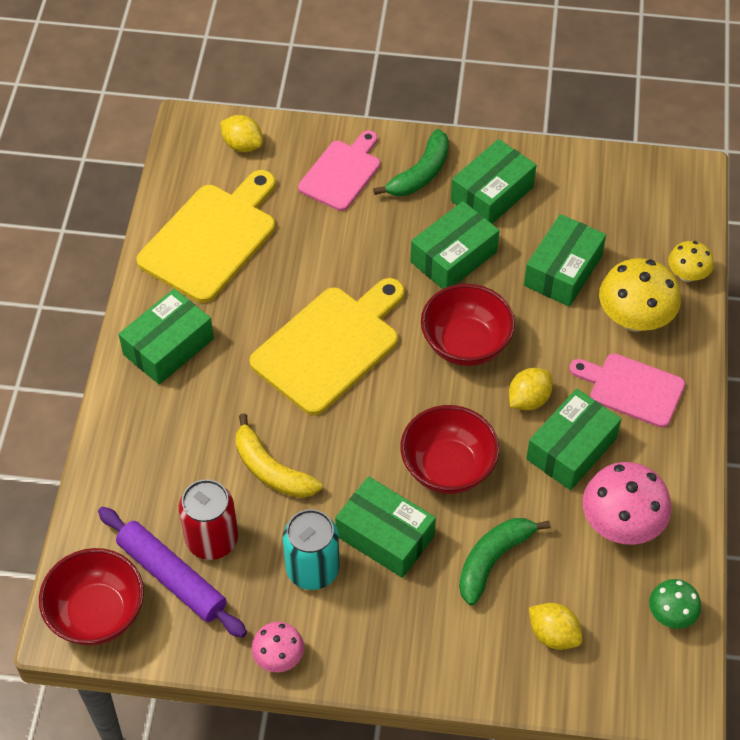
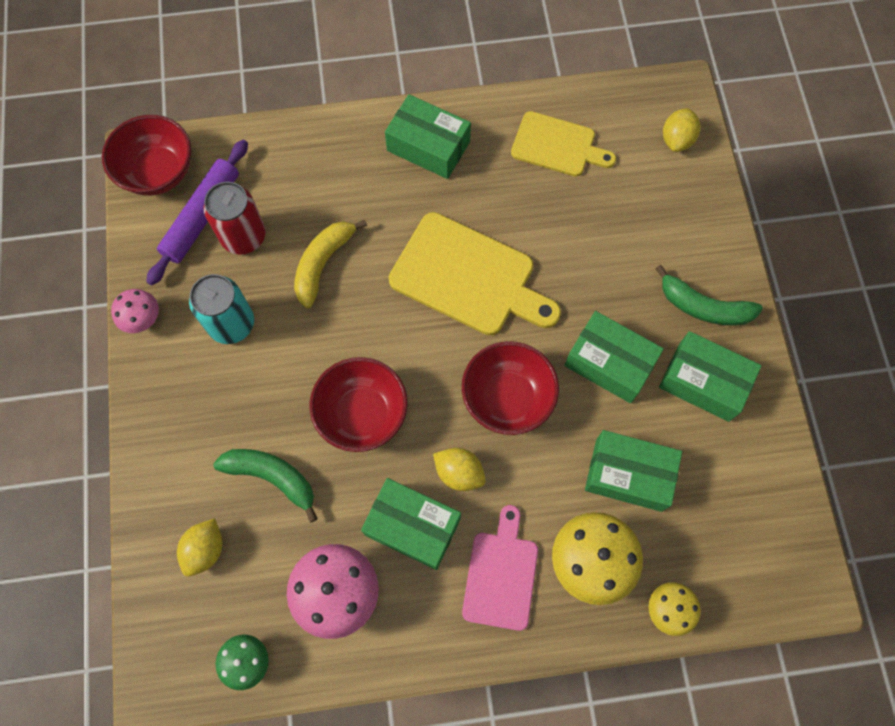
camera: 75 degrees right, 15 degrees up
(211, 238) = (557, 145): yellow cutting board -> yellow cutting board, size x0.63
(342, 173) = (676, 234): pink cutting board -> none
(385, 536) = (277, 376): green box -> none

